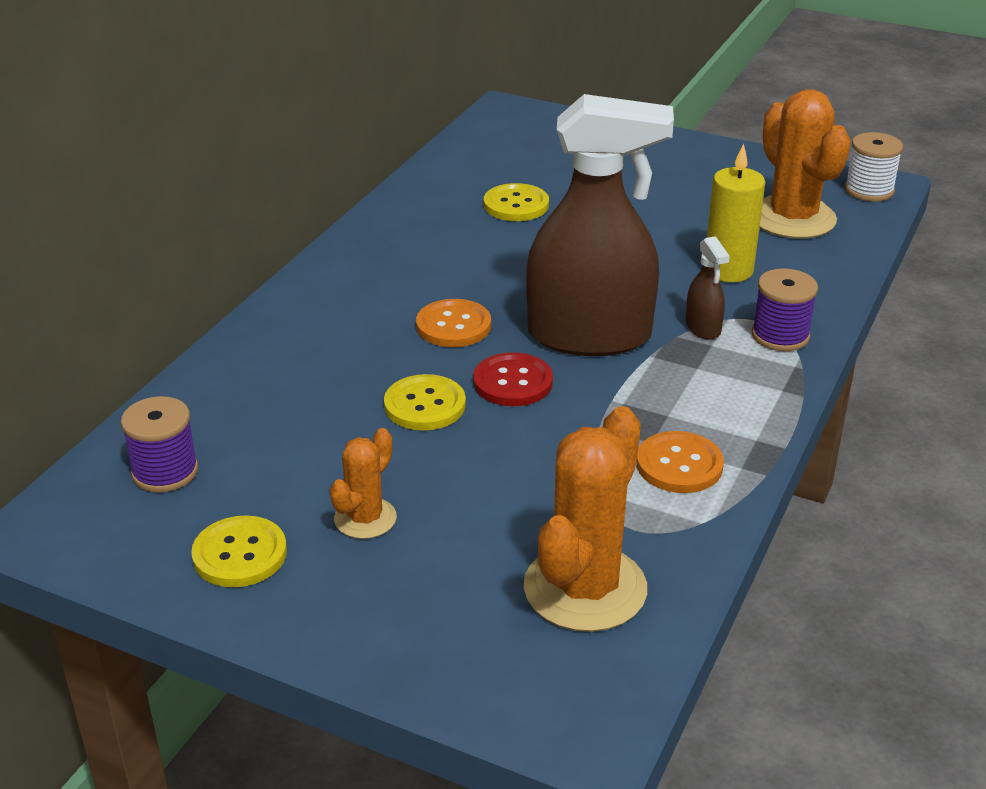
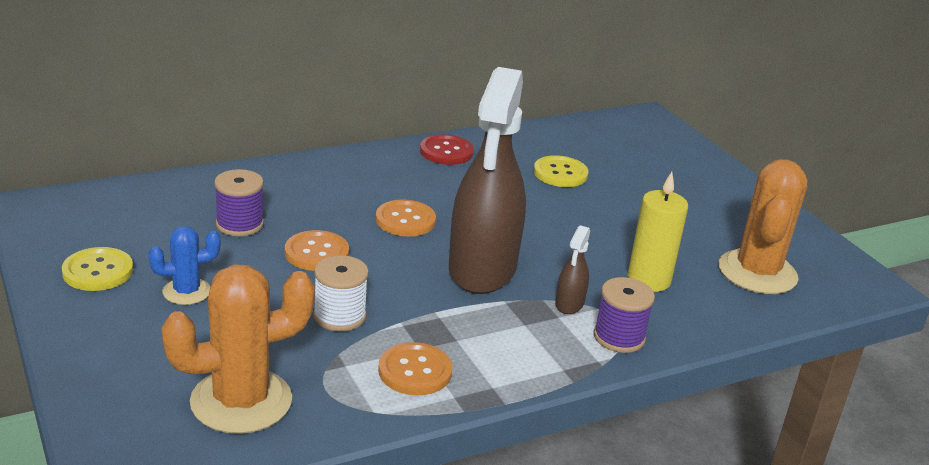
camera: 35 degrees right, 5 degrees down
(165, 472) = (129, 212): purple spool -> purple spool (239, 224)
(365, 518) = (187, 291): orange cactus -> blue cactus
(425, 405) = (316, 253): yellow button -> orange button
(513, 382) = (389, 268): red button -> red button (446, 152)
(590, 336) = (482, 269): brown spray bottle -> brown spray bottle turned 60 degrees clockwise
(869, 190) = (856, 284): white spool -> white spool (339, 316)

